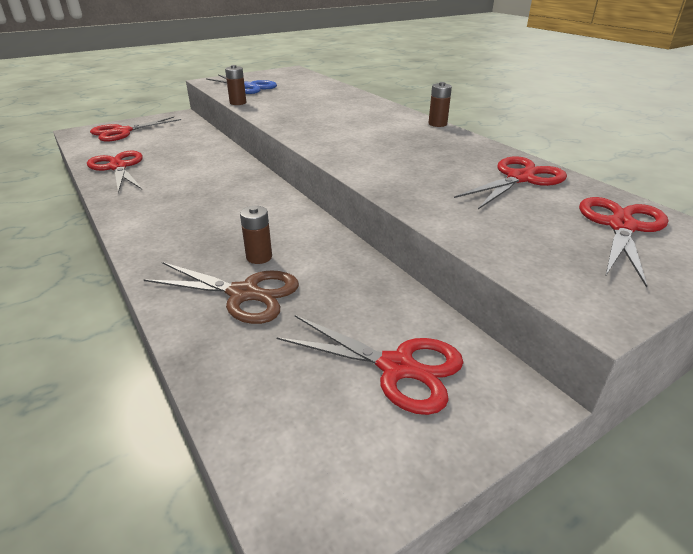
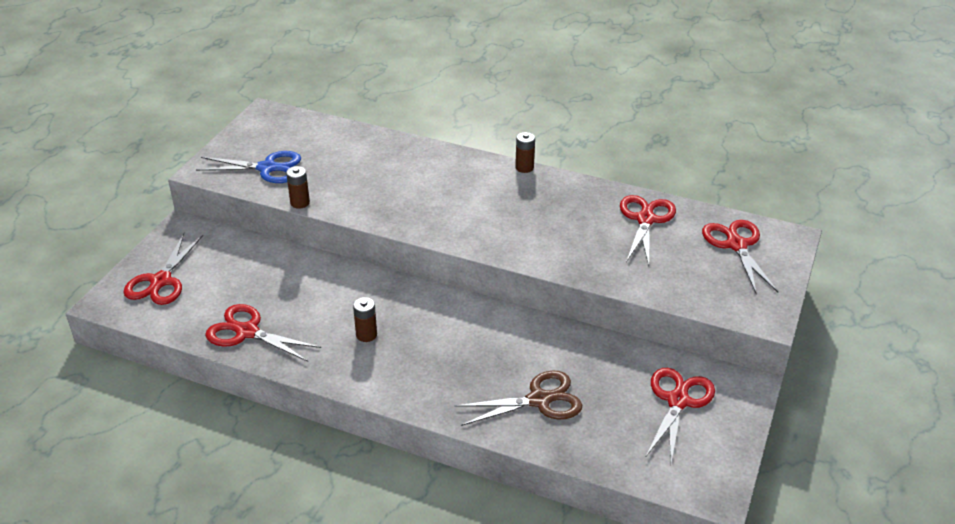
camera: 35 degrees left, 5 degrees up
(259, 257) = (511, 367): brown battery -> brown battery (366, 335)
(397, 368) = (678, 401): red scissors -> red scissors turned 60 degrees counterclockwise

